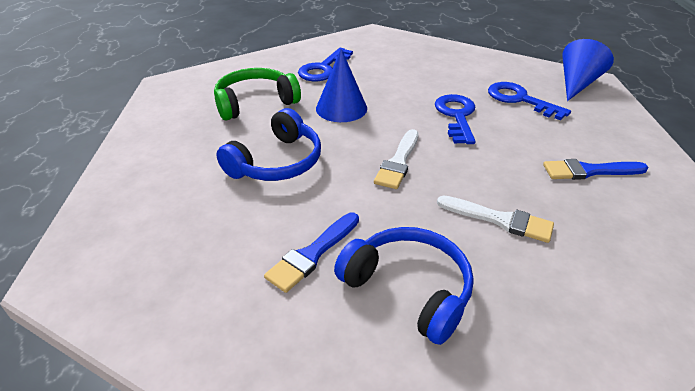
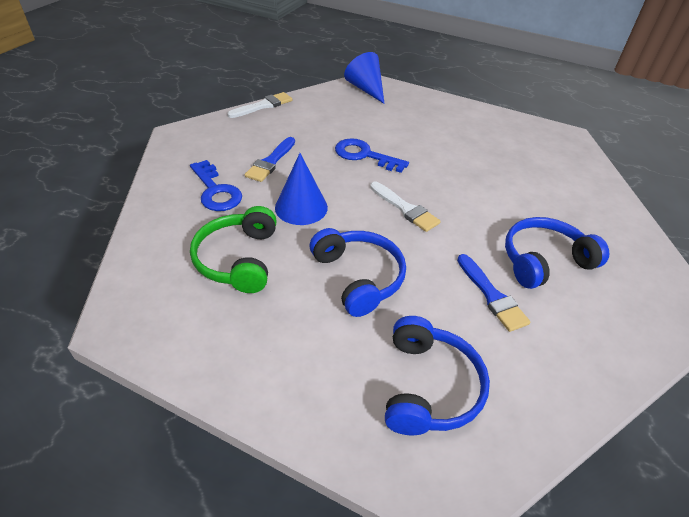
camera: 65 degrees left, 5 degrees up
(167, 237) = (429, 386): none -> blue headphones
(500, 220) = (495, 193): white brush -> white brush (263, 106)
(520, 100) = (367, 119): blue key -> none
(589, 171) = (466, 137): blue brush -> blue brush (271, 162)

